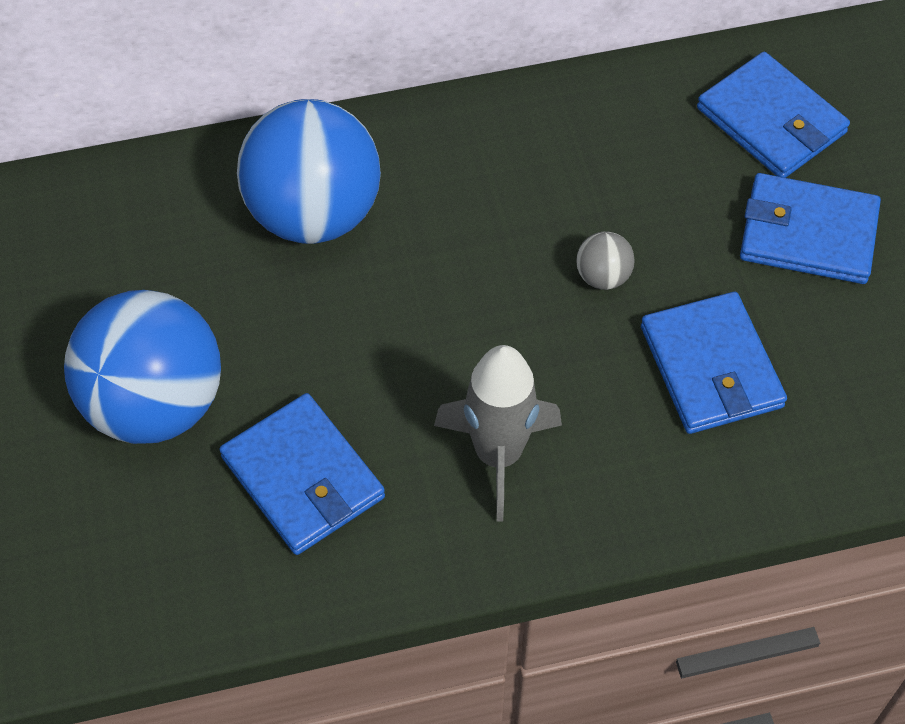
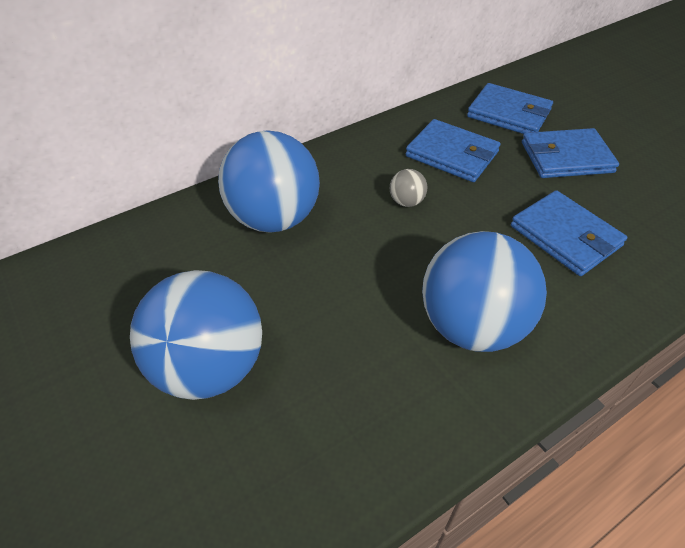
camera: 20 degrees left, 10 degrees down
(303, 477) = (344, 385): blue wallet -> blue wallet (452, 154)
(498, 455) = (472, 326): grey rocket -> blue ball
(603, 276) = (470, 206): grey ball -> grey ball (406, 202)

